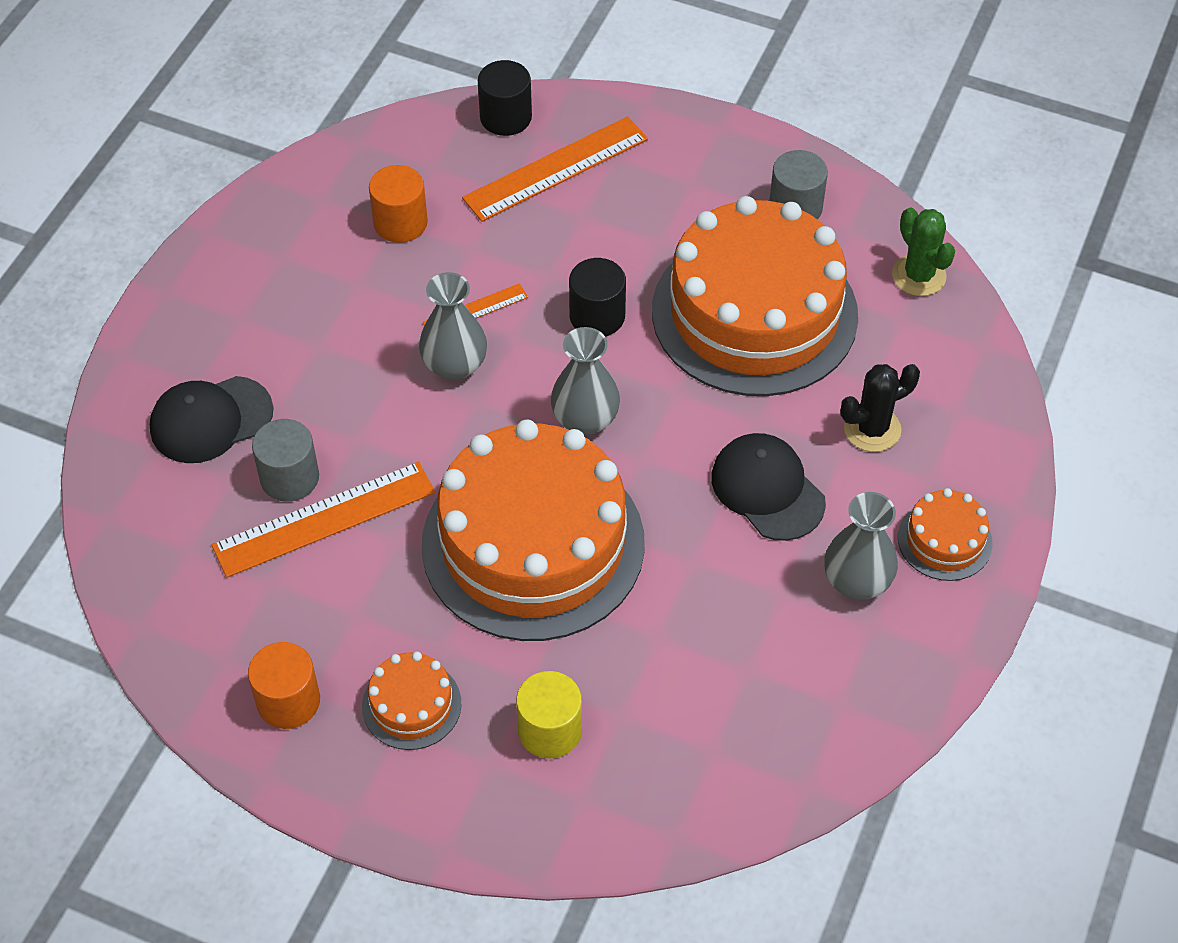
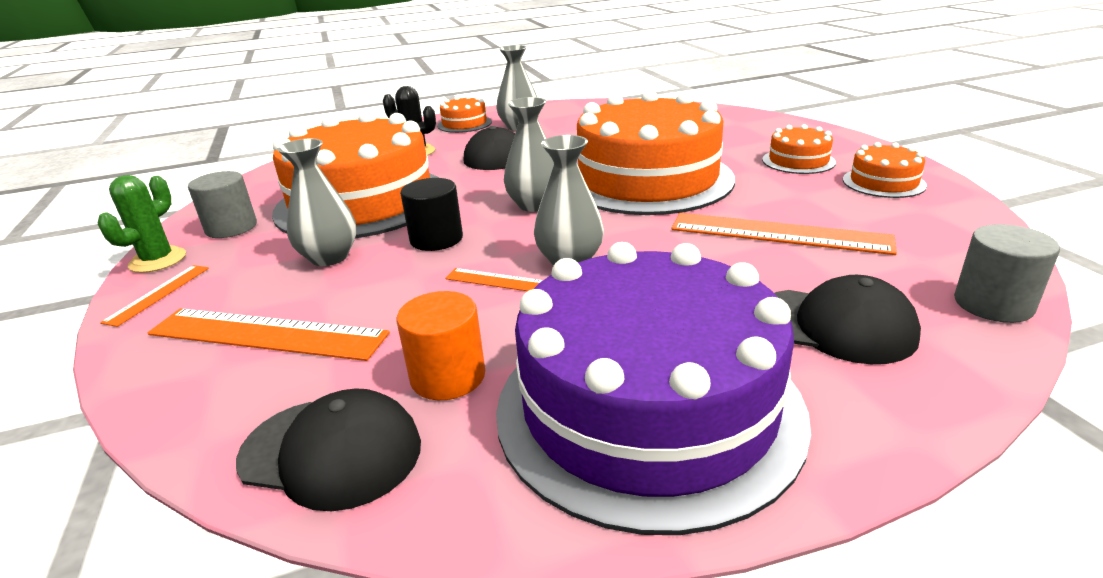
camera: 130 degrees left, 25 degrees down
(270, 280) = (648, 407): none -> purple cake
(288, 701) = (883, 182): orange cylinder -> orange cake
(289, 478) = (786, 262): grey cylinder -> grey cylinder (993, 304)
(396, 153) = (331, 452): none -> black cap
(506, 117) = (194, 407): black cylinder -> none
(550, 730) = (728, 137): yellow cylinder -> none
(644, 241) = (329, 257): none -> grey vase
(694, 135) = (158, 294): none -> orange ruler
(919, 275) = (269, 180): green cactus -> green cactus (158, 260)

